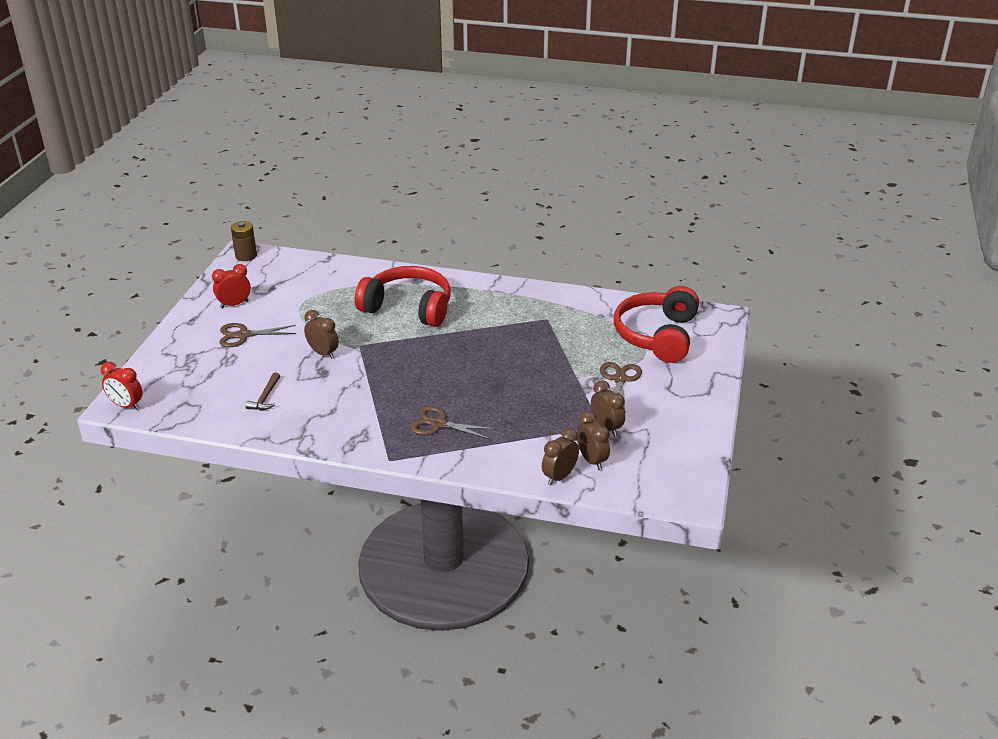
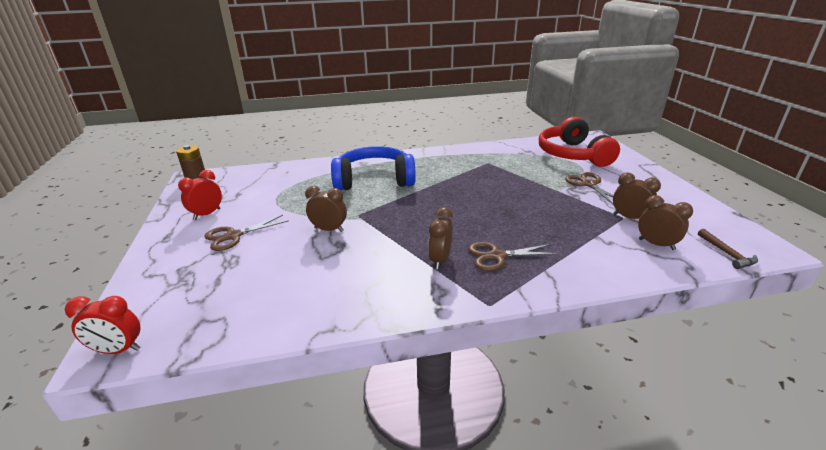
camera: 25 degrees left, 5 degrees down
(265, 397) = (299, 285): brown hammer -> brown hammer (727, 253)
(408, 308) = (374, 180): red headphones -> blue headphones
(559, 476) = (653, 266): brown clock -> brown clock (440, 260)

